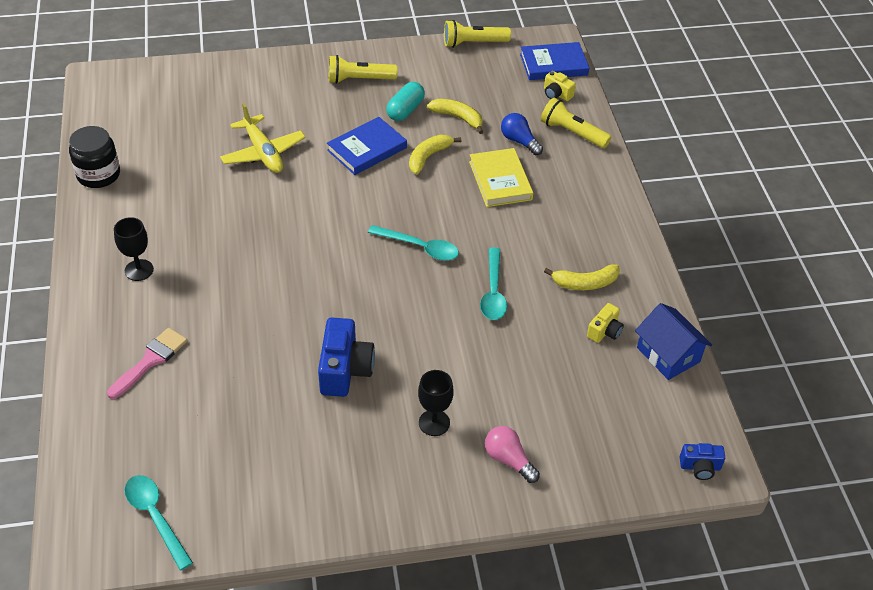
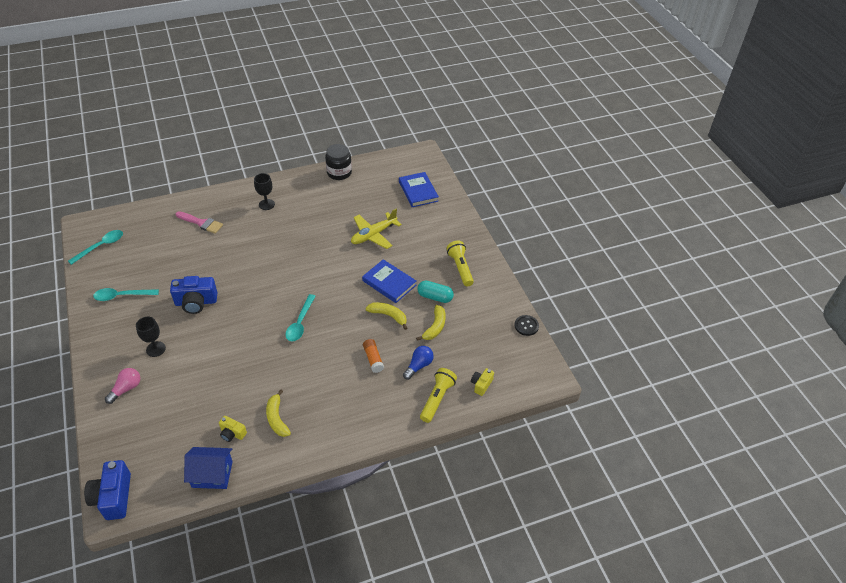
camera: 80 degrees right, 0 degrees up
(473, 43) = (526, 326): yellow flashlight -> black button
(493, 292) = (264, 366): turquoise spoon -> turquoise spoon (122, 296)
(500, 180) = (373, 359): yellow book -> orange glue stick
(553, 65) = (518, 379): blue book -> blue book (418, 191)
(668, 354) = (212, 474): blue house -> blue house turned 45 degrees clockwise
(700, 467) = (113, 497): blue camera -> blue camera, size x1.83

